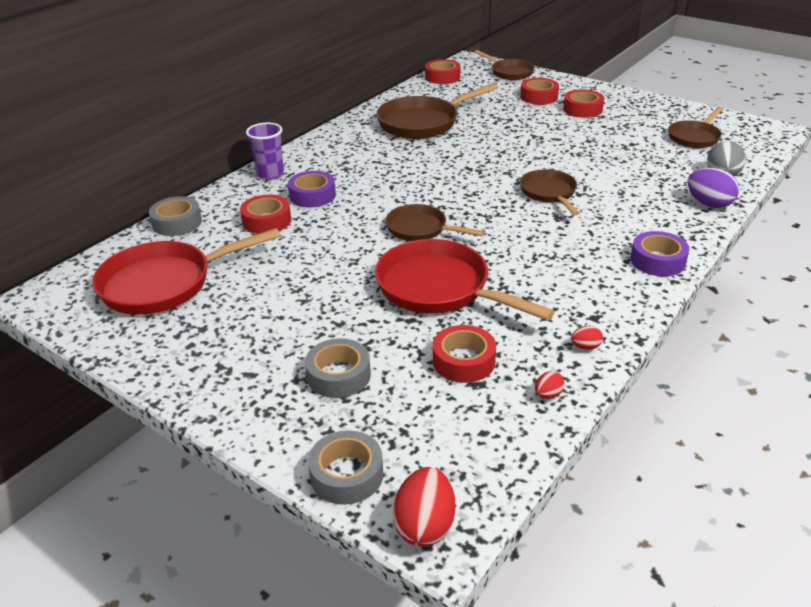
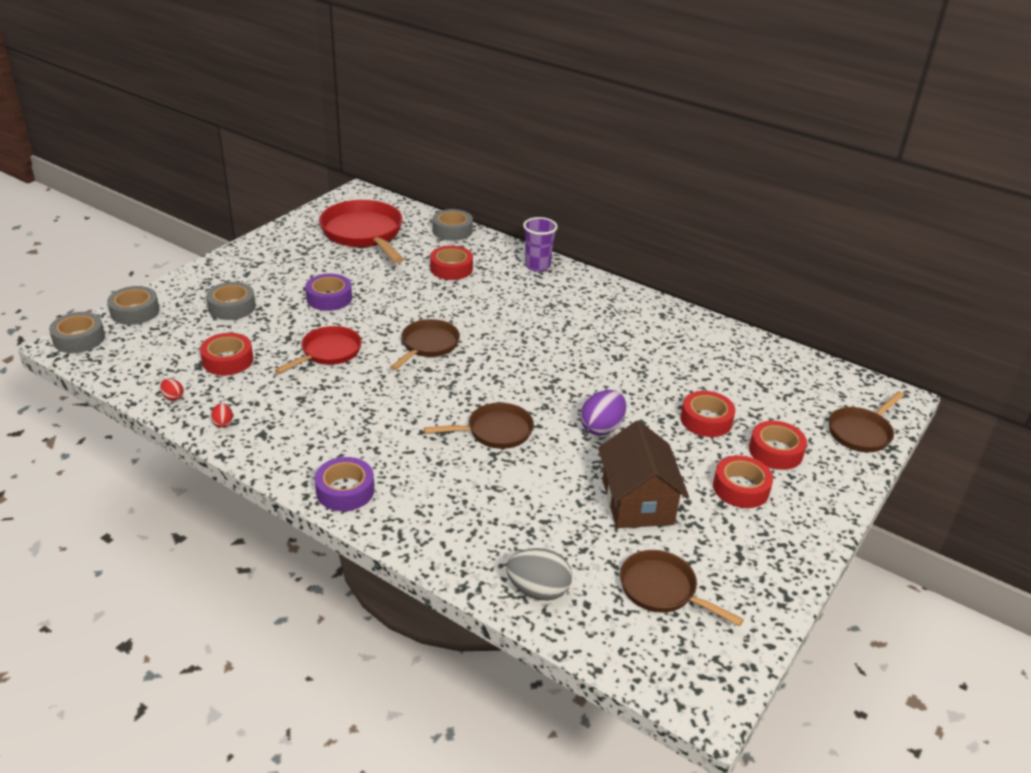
camera: 85 degrees right, 0 degrees up
(312, 195) = (495, 288): purple tape -> purple tape (329, 298)
(423, 123) = (669, 353): brown pan -> none
(425, 525) = (79, 339): red egg -> grey tape
(439, 288) = (328, 352): red pan -> red pan, size x0.60
(442, 77) = (820, 372): red tape -> red tape (706, 420)
(612, 141) = (637, 501): none -> brown house
(709, 204) = (463, 559): purple egg -> purple egg (602, 428)

